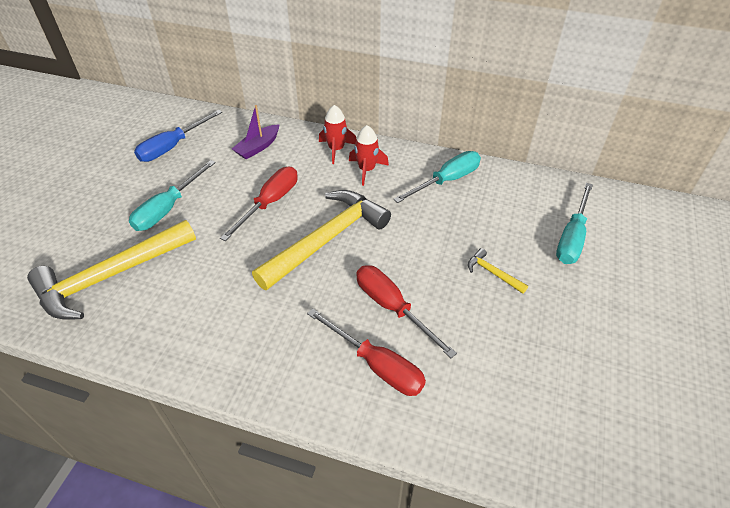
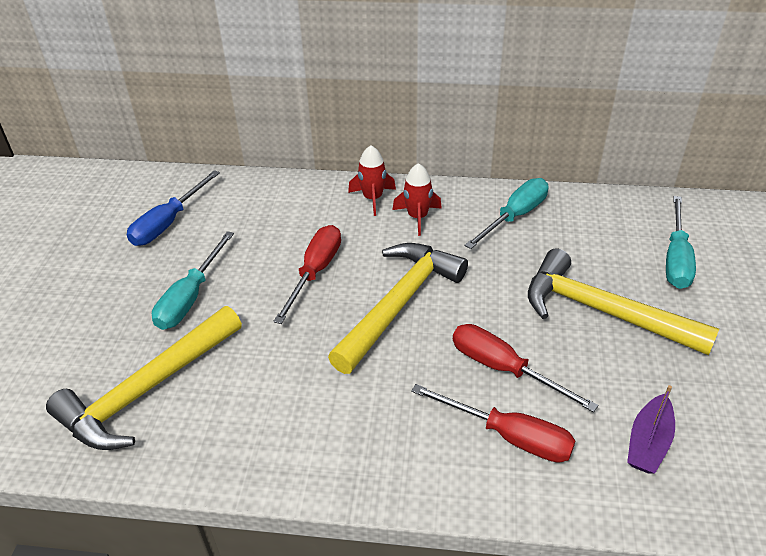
camera: 10 degrees left, 5 degrees down
(258, 147) = (276, 209): purple boat -> purple boat (648, 442)
(493, 273) = (603, 312): yellow hammer -> yellow hammer, size x2.47

